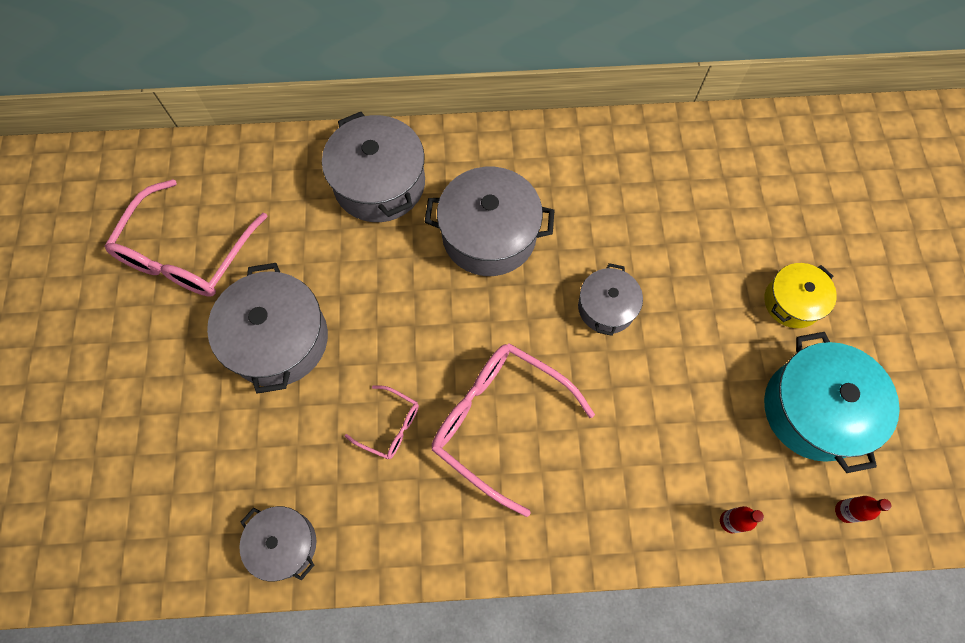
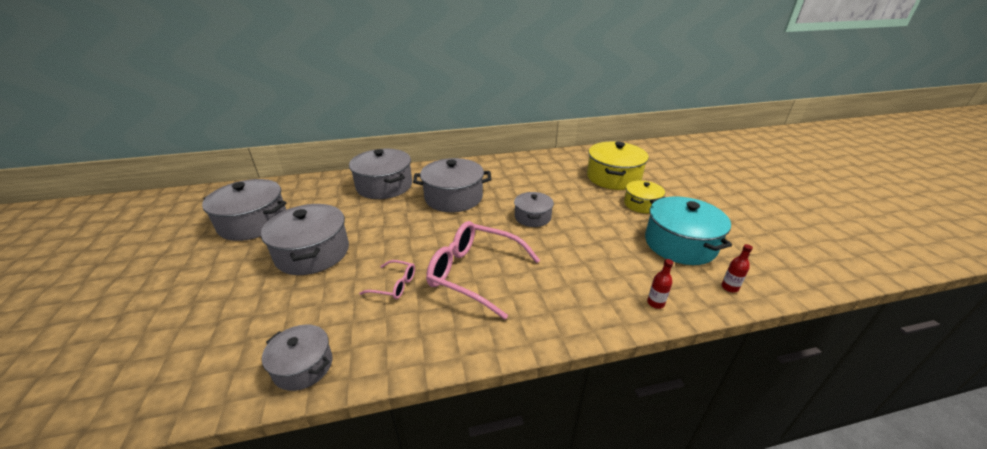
camera: 10 degrees left, 35 degrees down
(187, 253) = (253, 223): pink glasses -> grey pot
(771, 217) = (613, 177): none -> yellow pot

